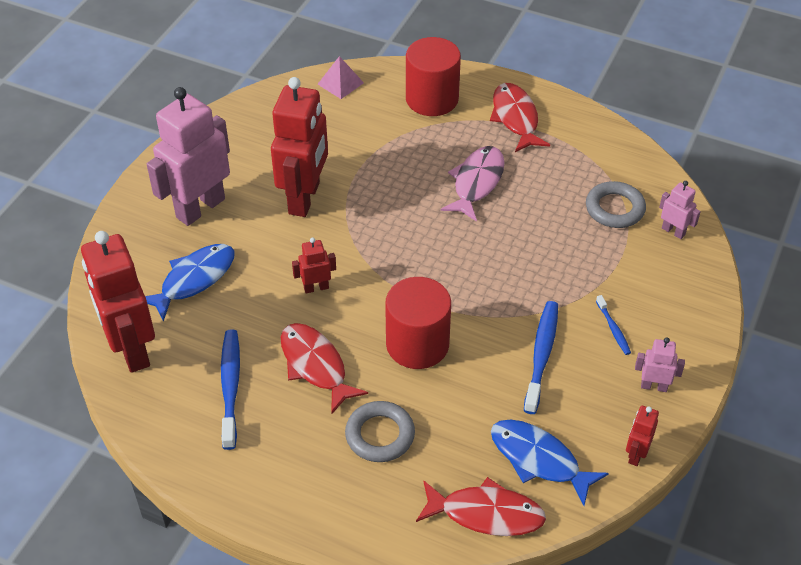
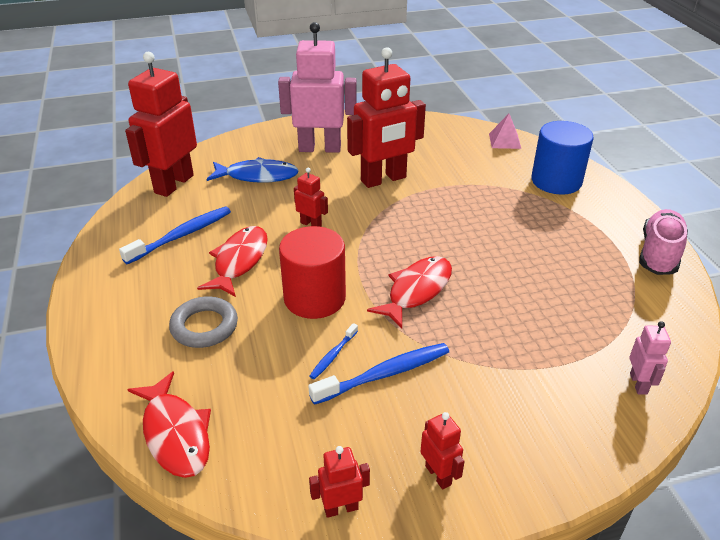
camera: 50 degrees right, 10 degrees down
(432, 99) = (556, 181): red cylinder -> blue cylinder
(476, 182) = (512, 242): pink fish -> none
(515, 118) = (606, 226): red fish -> red fish (416, 291)
(539, 460) = (267, 437): blue fish -> none
(573, 118) = (659, 254): none -> pink shoe
(613, 329) = (470, 405): blue toothbrush -> blue toothbrush (333, 355)
(614, 209) = (604, 330): grey ring -> none
(654, 386) = (438, 475): pink robot -> red robot

